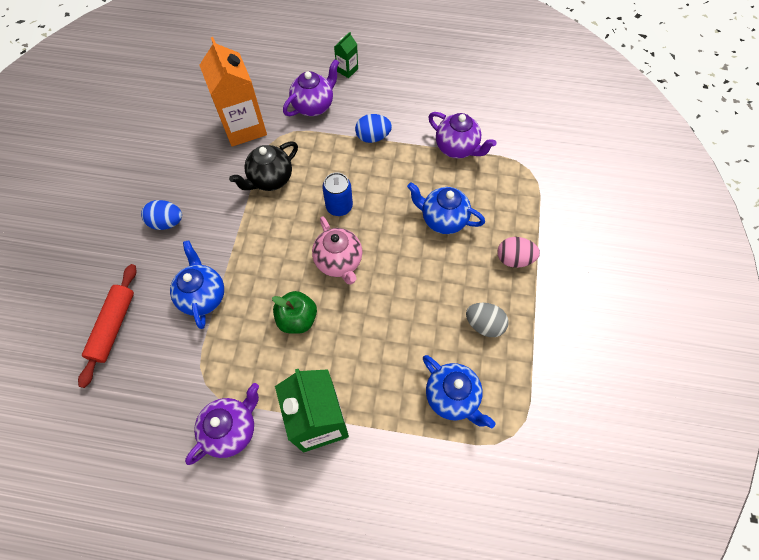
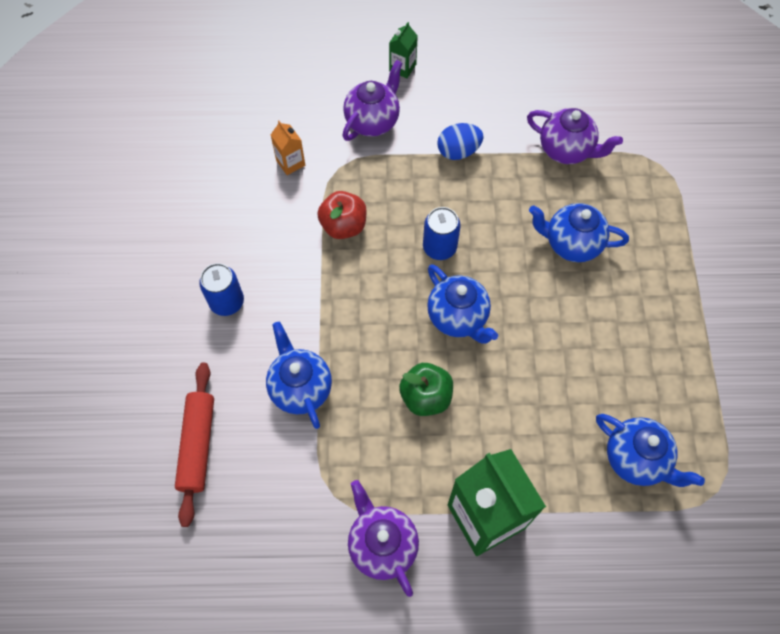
camera: 10 degrees left, 0 degrees up
(167, 222) = (227, 302): blue egg -> blue can
(231, 429) = (382, 545): purple teapot -> purple teapot turned 60 degrees counterclockwise
(244, 127) = (290, 163): orange carton -> orange carton, size x0.45
(270, 179) = (343, 226): black teapot -> red apple
(339, 262) = (458, 317): pink teapot -> blue teapot
(484, 324) = (652, 365): grey egg -> none
(514, 259) = (668, 279): pink egg -> none

